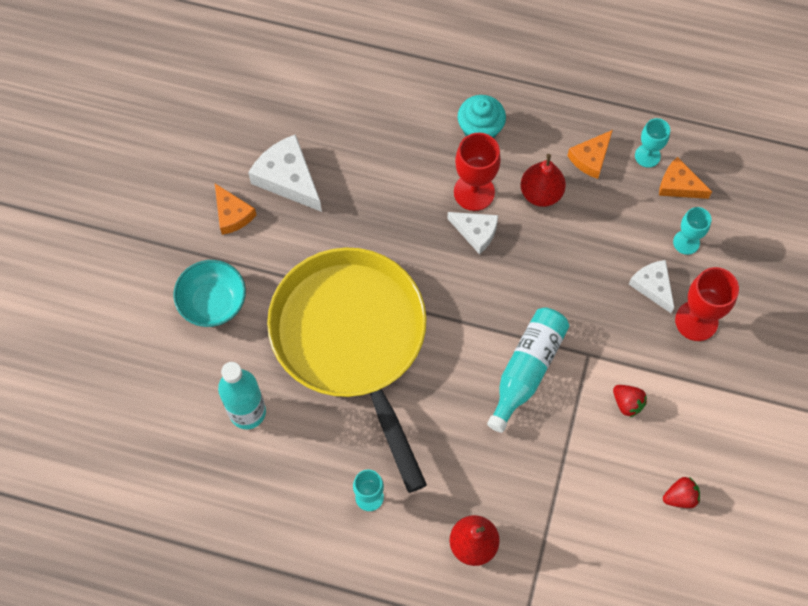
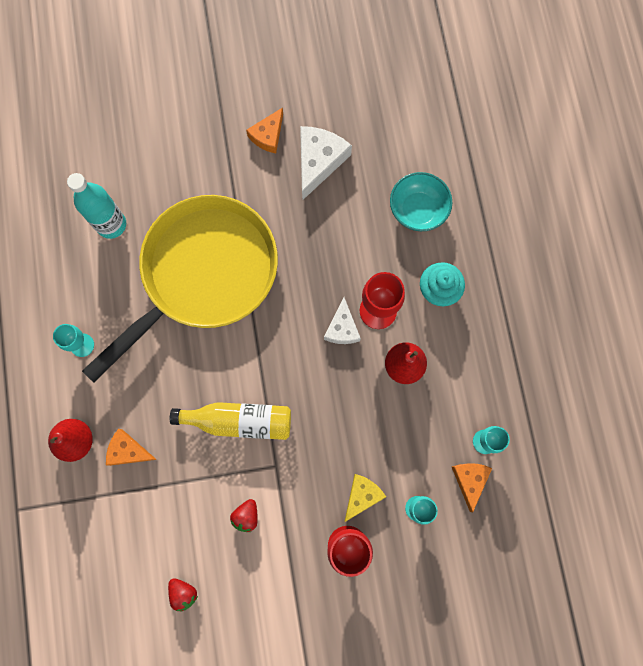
camera: 65 degrees right, 10 degrees up
(213, 303) = (188, 157): turquoise bowl -> turquoise bowl (418, 210)
(527, 370) = (239, 421): turquoise bottle -> yellow bottle
(590, 158) = (458, 393): orange cheese -> orange cheese (128, 451)
(653, 286) = (362, 495): white cheese -> yellow cheese

